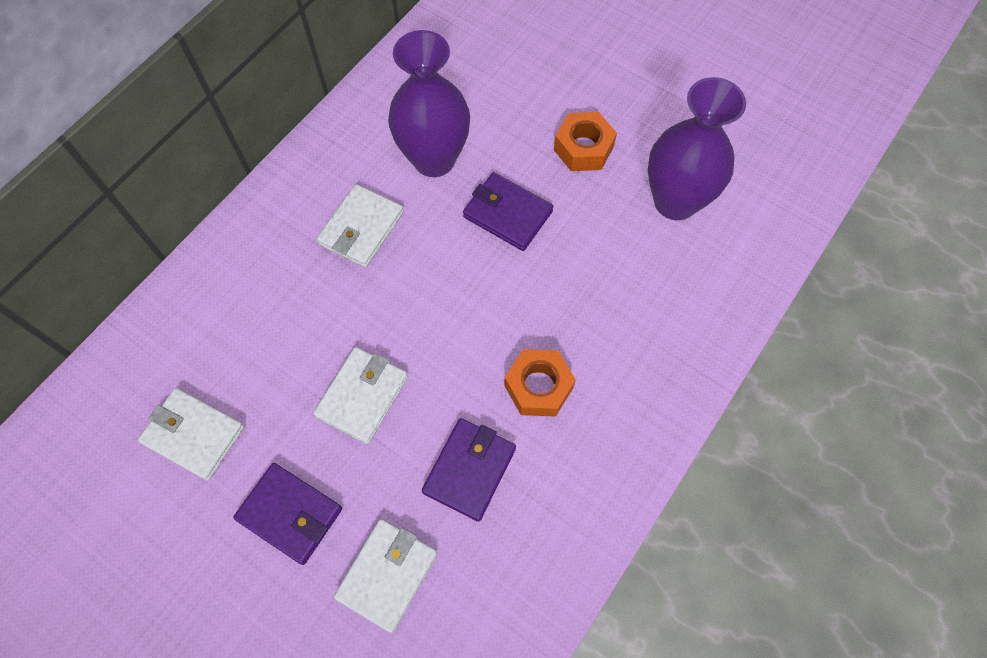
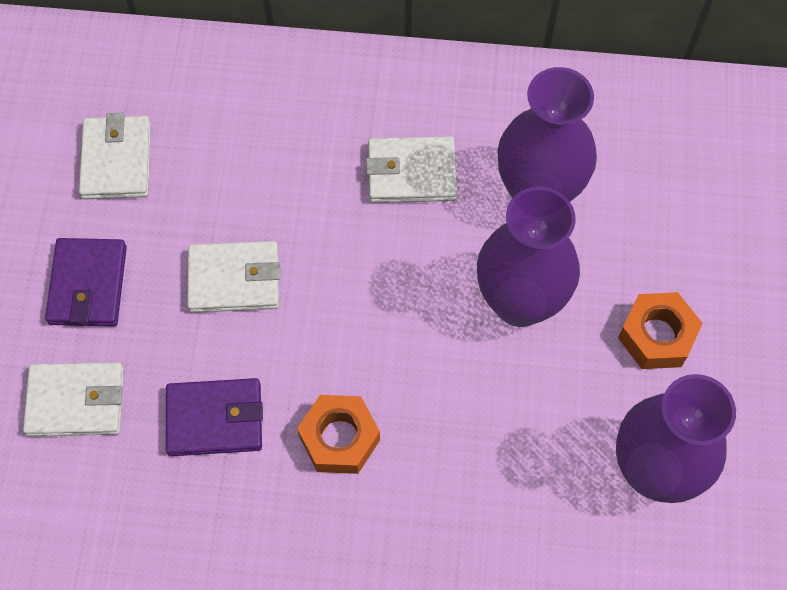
camera: 60 degrees right, 0 degrees up
(507, 214) = (520, 302): purple wallet -> purple vase

